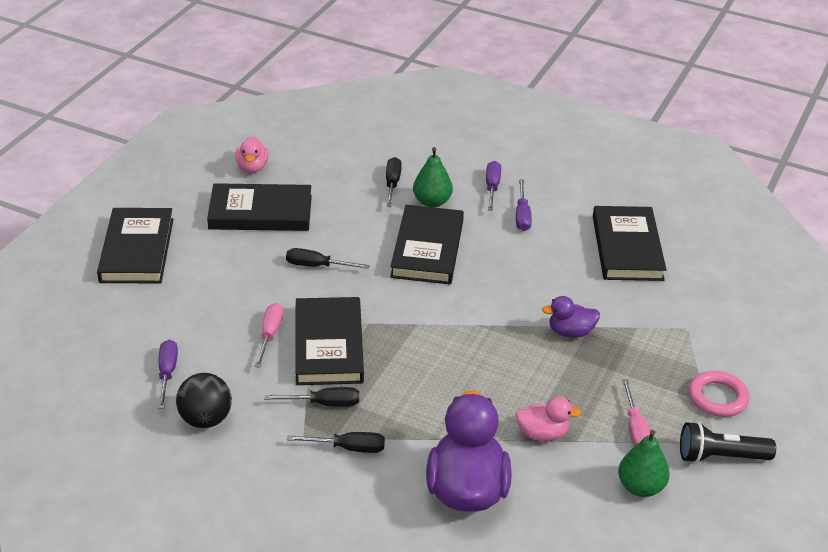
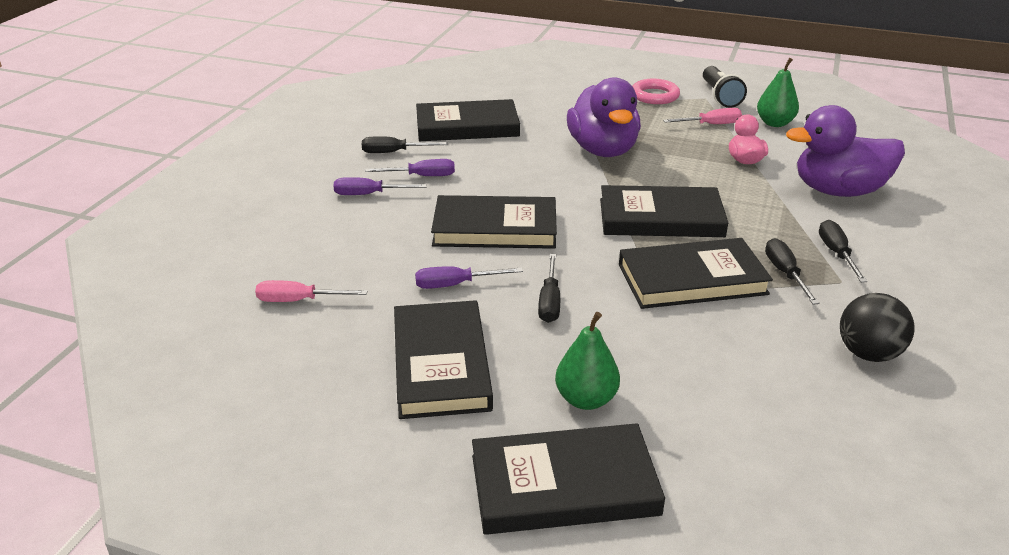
camera: 95 degrees left, 5 degrees down
(167, 373) = (814, 400): purple screwdriver -> purple screwdriver (455, 285)
(252, 167) = (322, 388): pink duck -> none
(270, 335) = (696, 323): pink screwdriver -> pink screwdriver (299, 301)
(392, 184) = (364, 260): black screwdriver -> black screwdriver (394, 152)
(430, 347) = (661, 218): none -> black book
(432, 202) = (401, 230): green pear -> green pear (586, 399)
(570, 332) = (603, 150): purple duck -> purple duck, size x1.96

